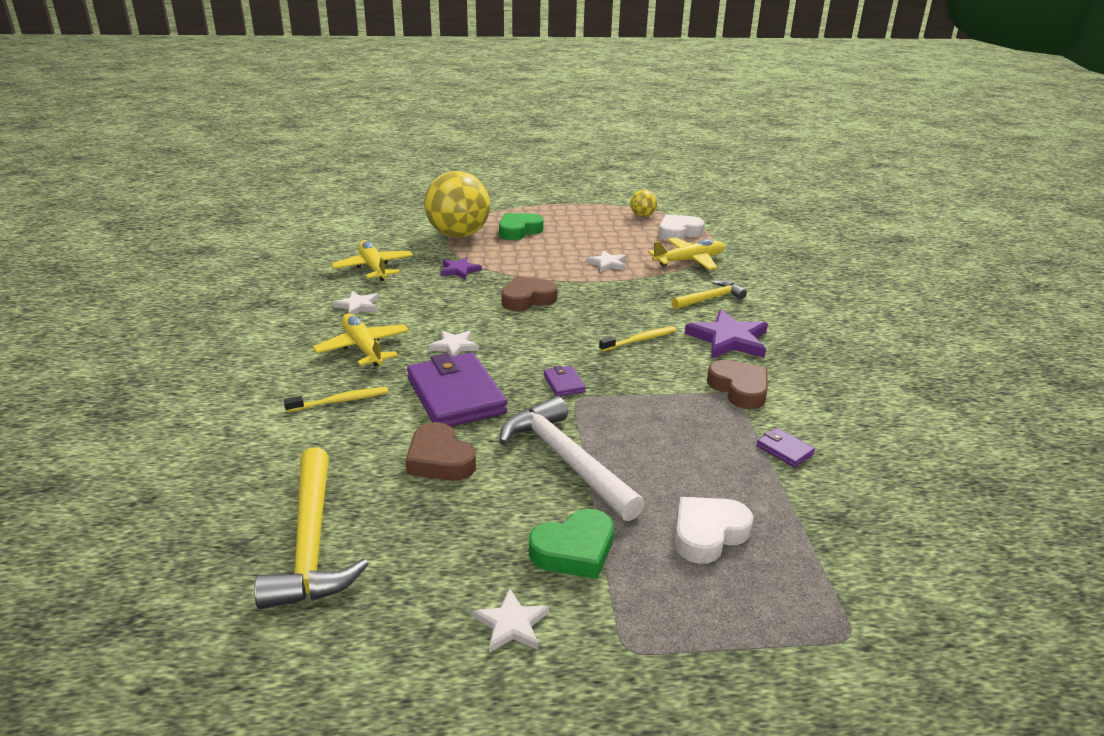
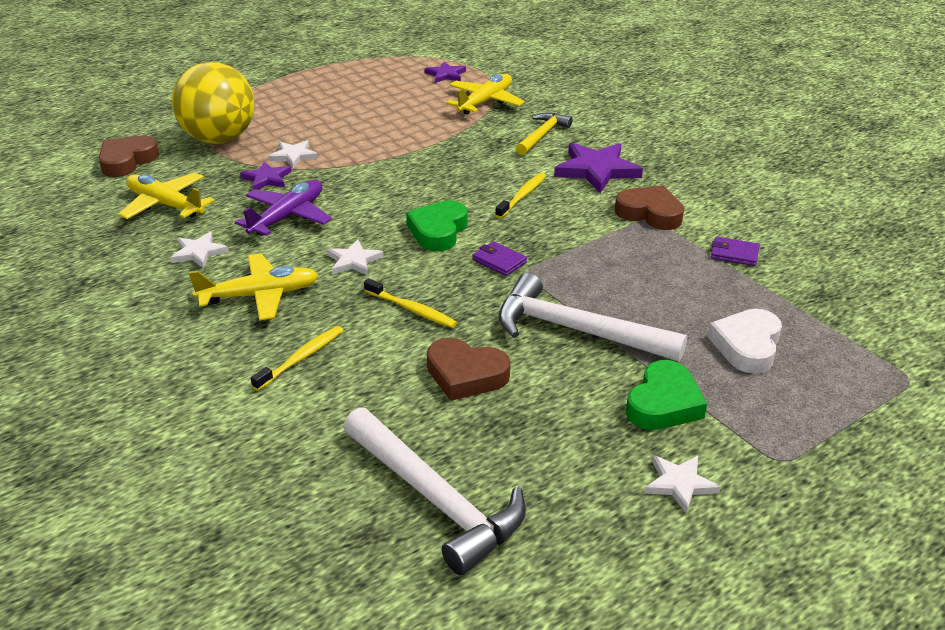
camera: 30 degrees left, 5 degrees up
(312, 543) = (435, 499): yellow hammer -> white hammer
(363, 348) = (260, 295): yellow plane -> yellow plane turned 135 degrees clockwise
(444, 300) = (288, 216): none -> purple plane
(455, 396) = (411, 309): purple wallet -> yellow toothbrush
(519, 231) = (282, 116): green heart -> green heart (438, 231)
(527, 299) = (373, 188): brown heart -> brown heart (127, 161)
(608, 264) = (412, 127): white star -> white star (293, 156)
(642, 215) = (392, 65): yellow ball -> none
(678, 233) = (446, 75): white heart -> purple star

